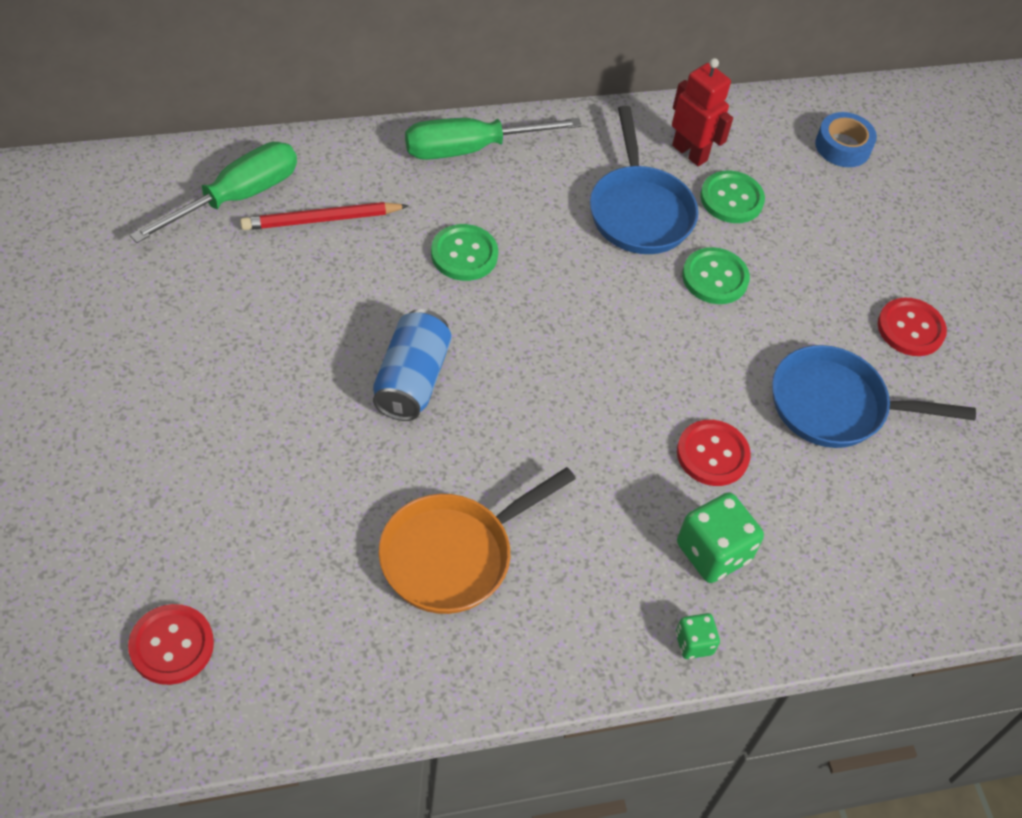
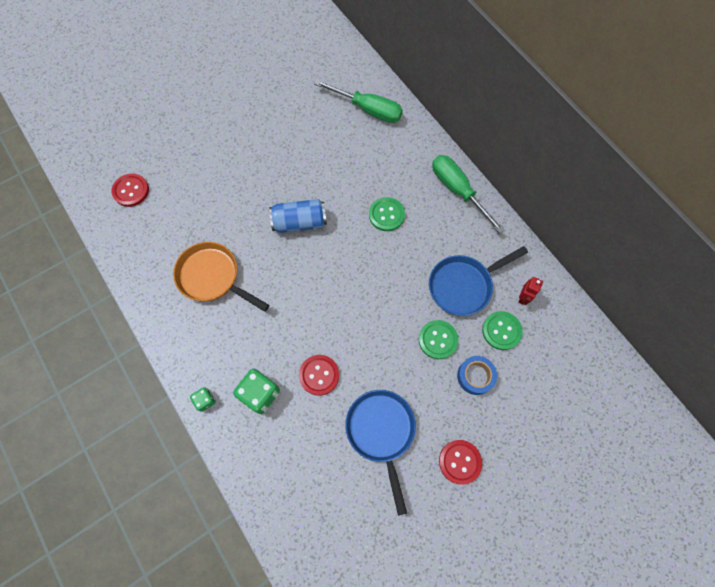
camera: 75 degrees right, 15 degrees up
(321, 220) = (374, 147): red pencil -> none
(690, 153) = (523, 297): red robot -> red robot, size x0.63
(842, 146) = (584, 382): blue tape -> blue tape (475, 376)

